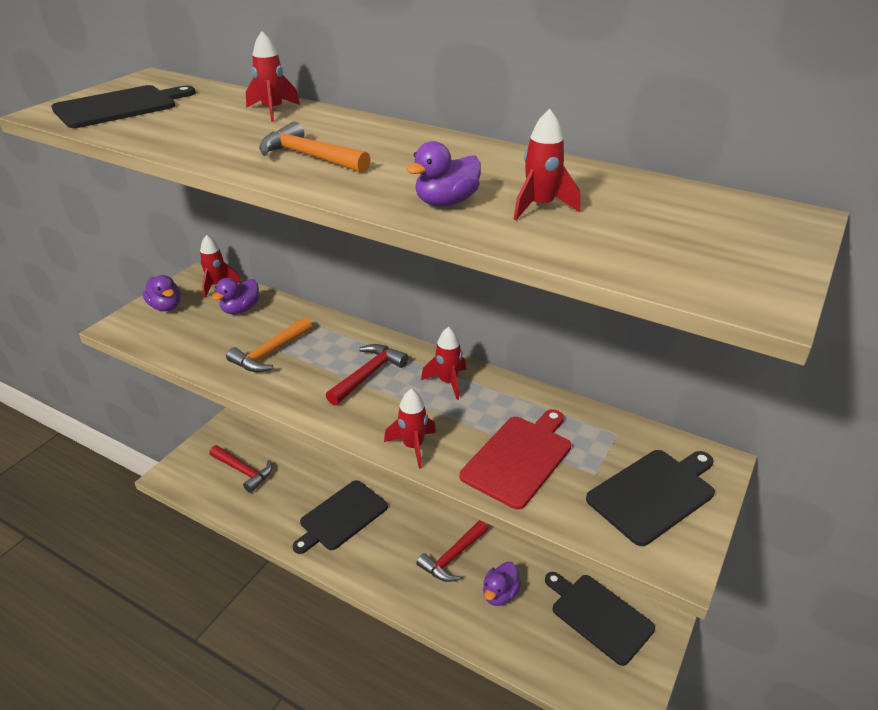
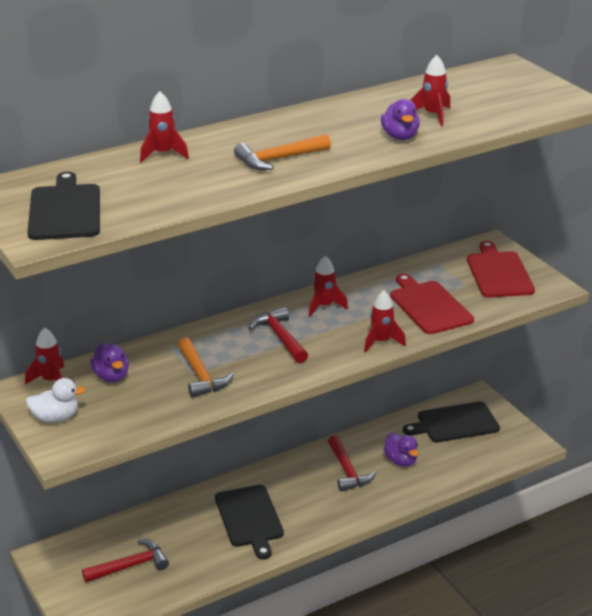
camera: 60 degrees left, 5 degrees down
(166, 307) = (55, 418): purple duck -> white duck
(654, 493) = (498, 273): black cutting board -> red cutting board

